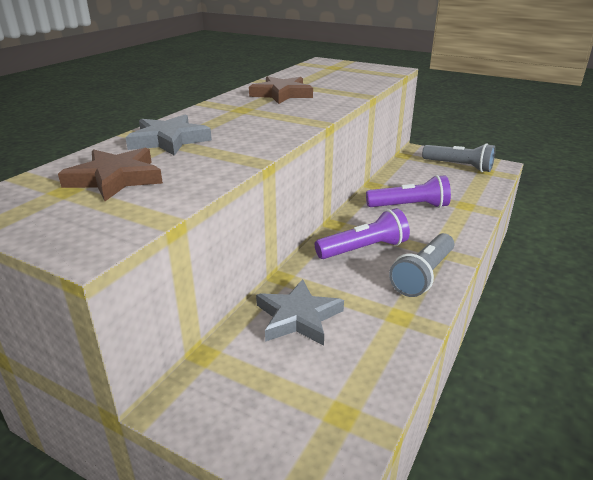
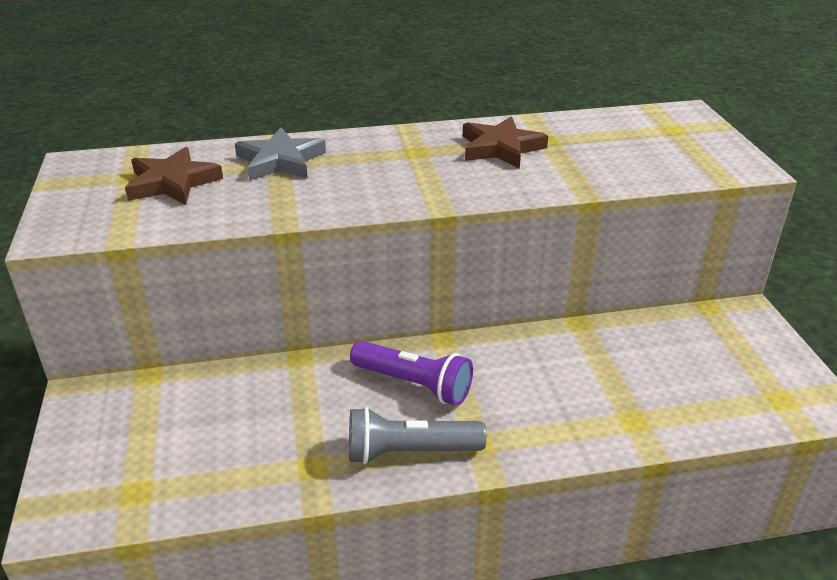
camera: 50 degrees right, 5 degrees up
(298, 317) = (246, 400): grey star -> none
(409, 206) = (561, 374): purple flashlight -> none
(458, 166) = (753, 368): grey flashlight -> none

